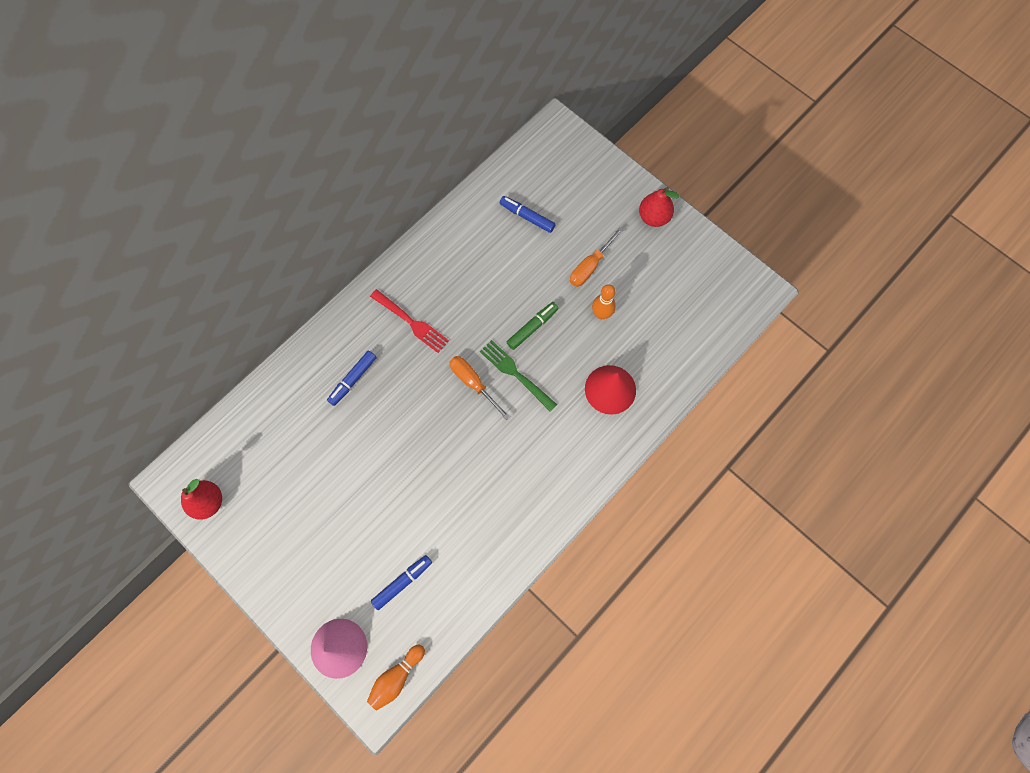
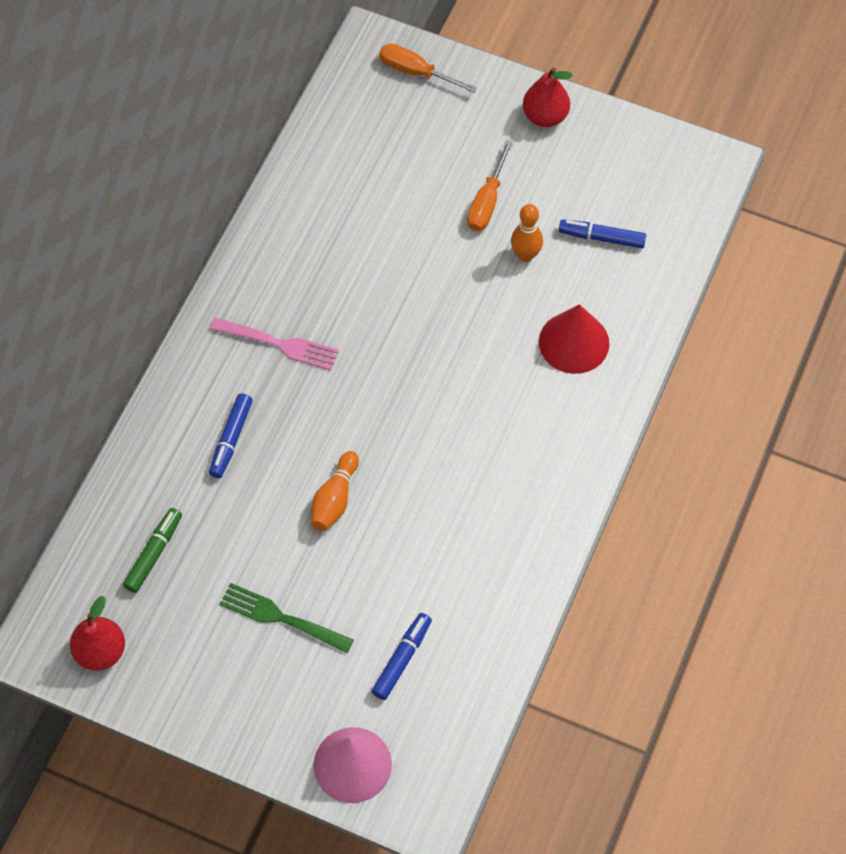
camera: 20 degrees left, 10 degrees down
(396, 677) = (442, 772): orange bowling pin -> orange bowling pin (335, 499)
(411, 322) = (278, 344): red fork -> pink fork
(473, 383) = (393, 392): orange screwdriver -> orange screwdriver (416, 72)
(516, 374) = (445, 363): green fork -> green fork (282, 618)
(527, 217) = (378, 166): blue marker -> blue marker (602, 238)
(532, 327) = (442, 300): green marker -> green marker (154, 553)

